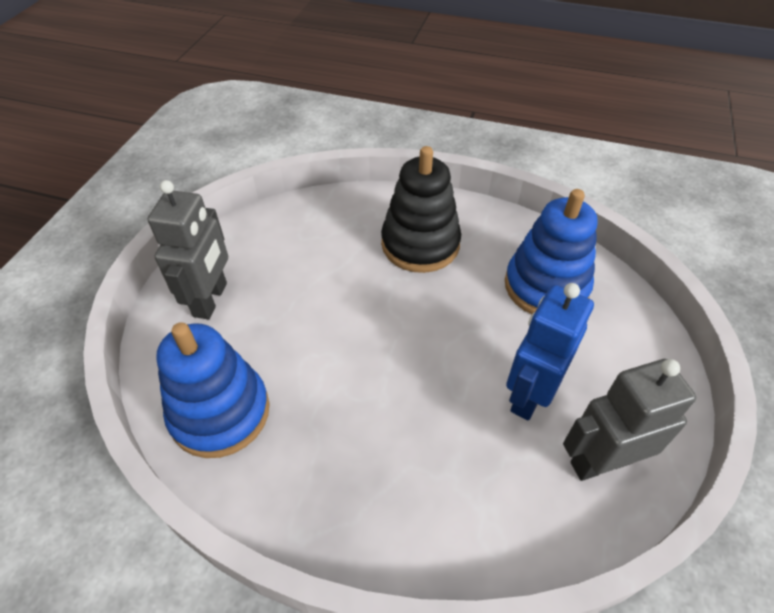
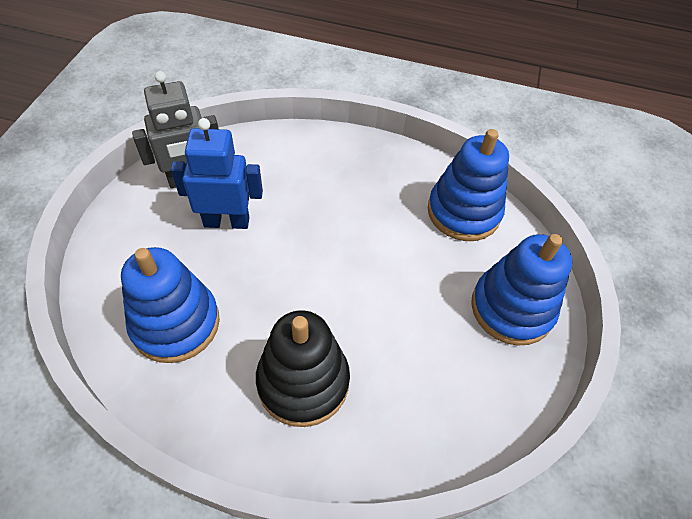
camera: 175 degrees right, 5 degrees up
(211, 300) = (511, 308): grey robot -> blue stacking toy
(529, 395) = (227, 221): blue robot -> blue robot turned 120 degrees counterclockwise

